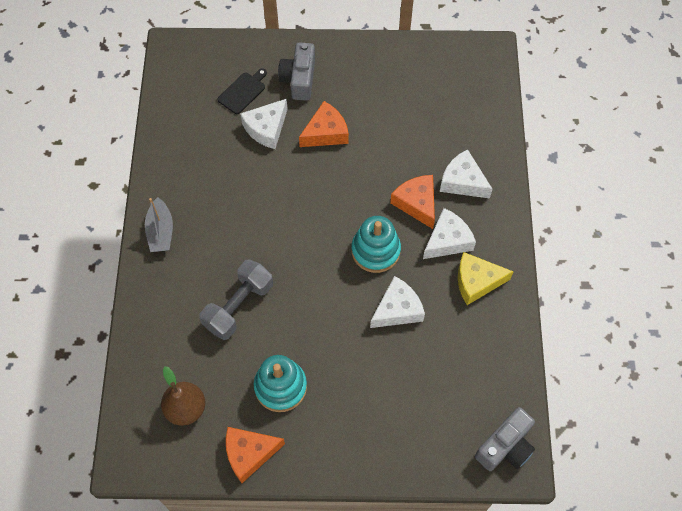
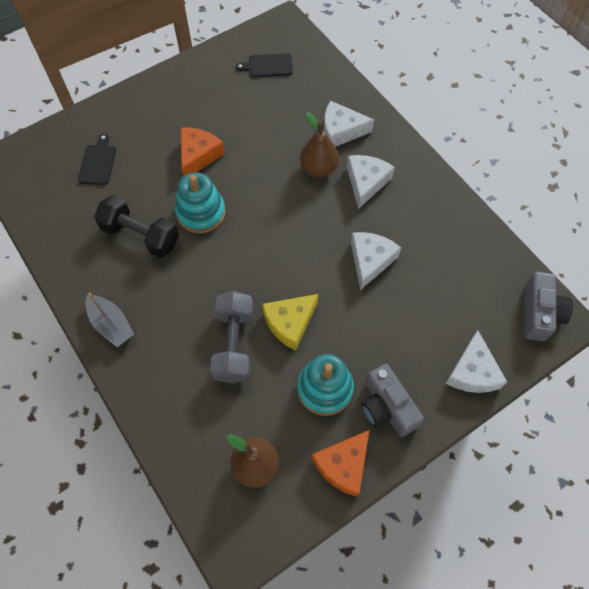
camera: 35 degrees left, 0 degrees up
(232, 173) = (141, 236): none -> black dumbbell
(266, 128) = (143, 181): white cheese -> white cheese (472, 372)
(299, 79) = (141, 126): grey camera -> grey camera (387, 407)
(375, 251) = (315, 225): turquoise stacking toy -> turquoise stacking toy (201, 212)
(417, 203) = (318, 168): orange cheese -> brown pear
(445, 84) = (268, 66): none -> black cutting board
(476, 281) = (414, 200): yellow cheese -> yellow cheese (290, 323)

